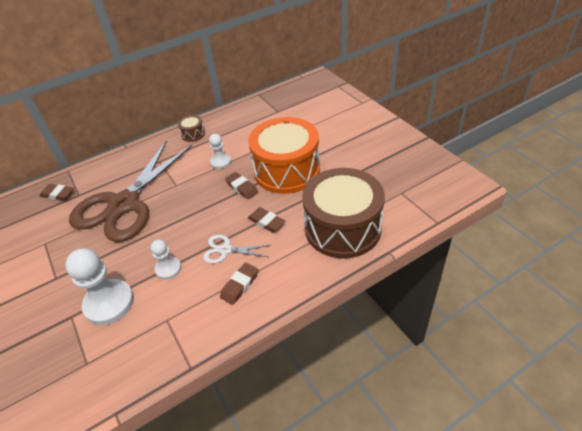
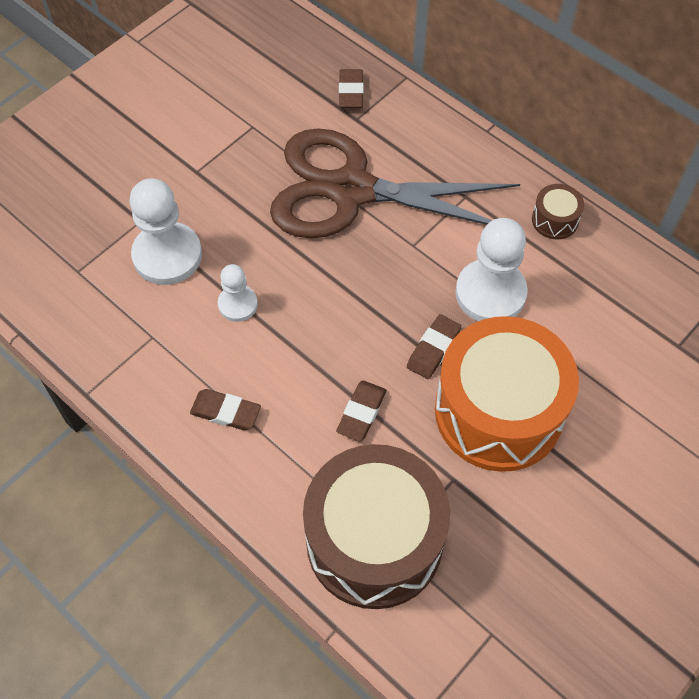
camera: 70 degrees right, 15 degrees up
(220, 162) = (490, 293): white pawn -> white pawn, size x1.79
(225, 250) = (288, 370): white scissors -> none

